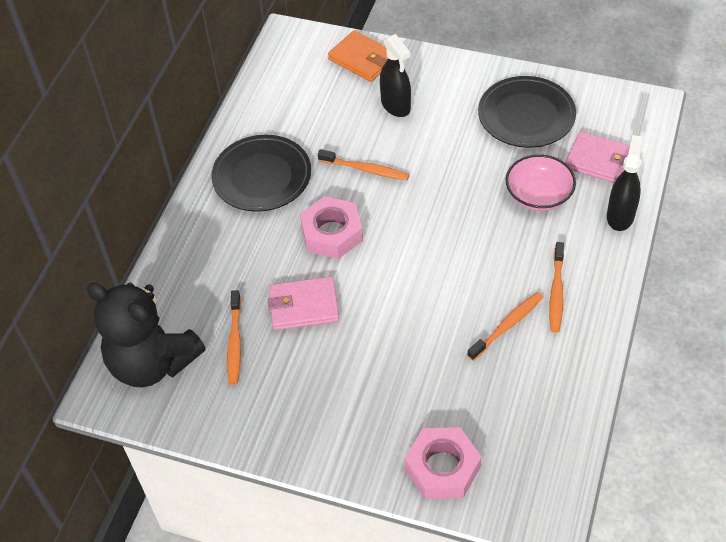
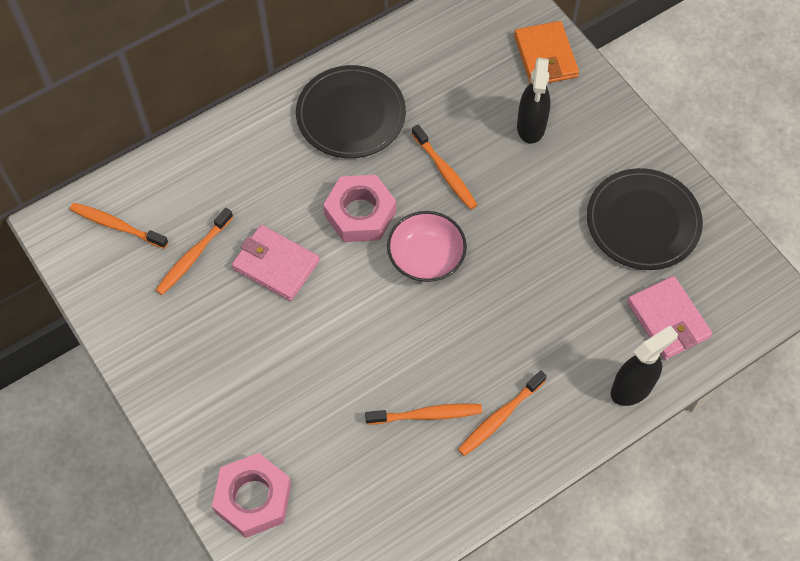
camera: 35 degrees right, 10 degrees up
(152, 363) = (116, 225): black teddy bear -> orange toothbrush
(538, 195) = (576, 311): pink bowl -> pink bowl (426, 257)

